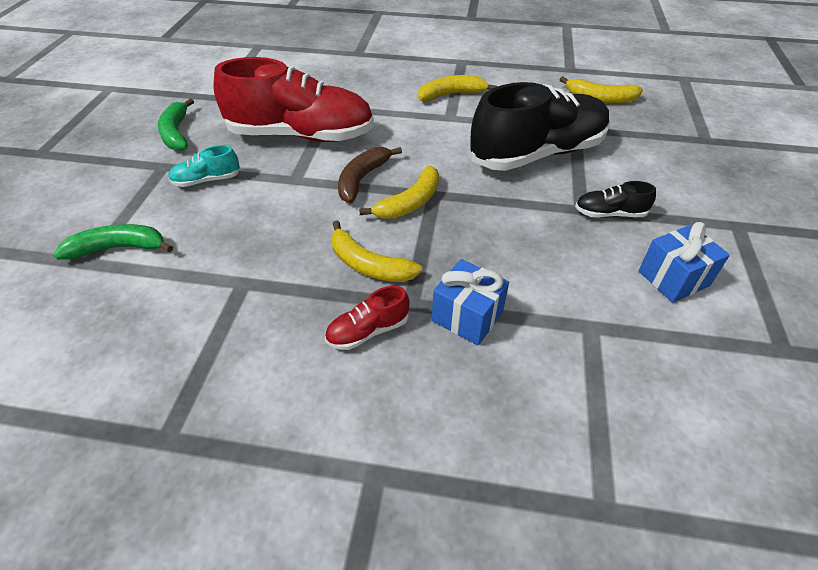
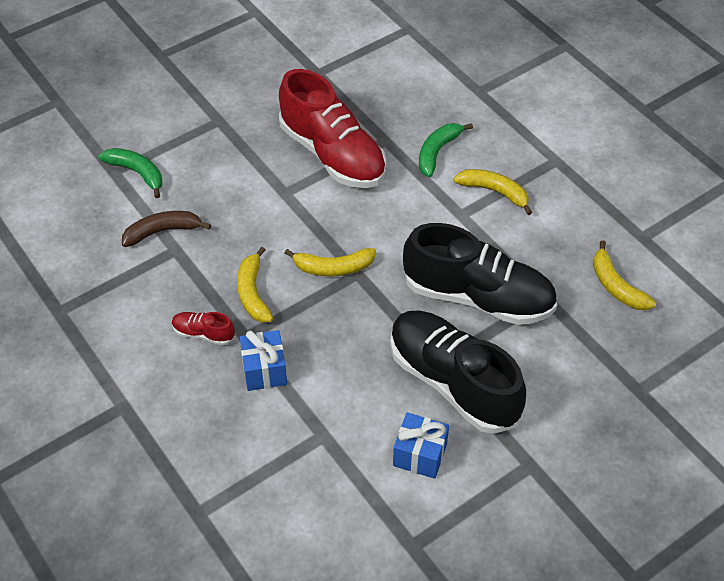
camera: 45 degrees right, 5 degrees up
(176, 133) = (255, 93): green banana -> green banana (437, 152)
(207, 180) = (232, 153): turquoise shoe -> none
(362, 179) = (327, 225): brown banana -> brown banana (162, 231)
(609, 213) = (453, 382): black shoe -> black shoe, size x2.40

